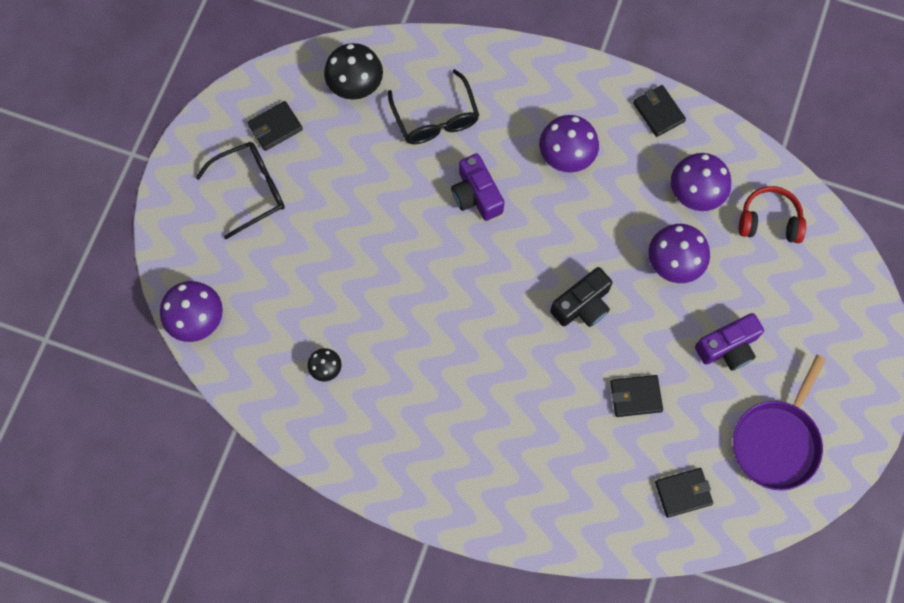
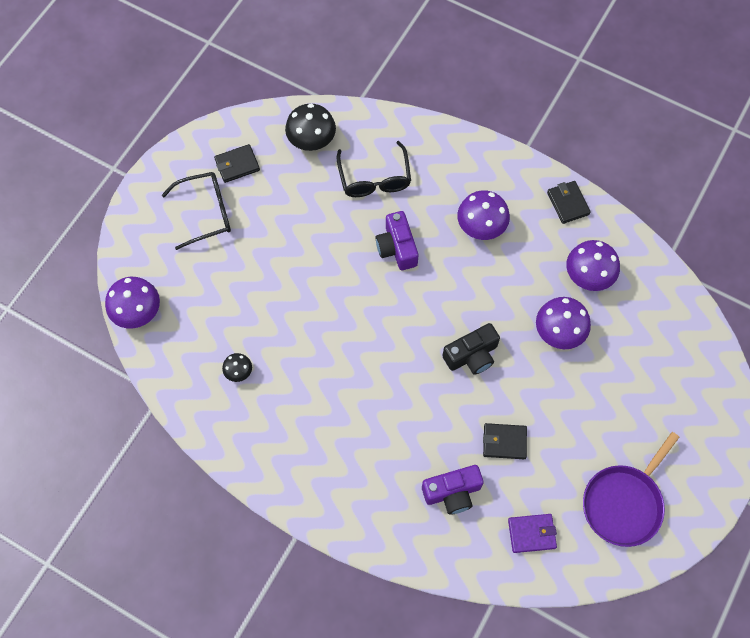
camera: 10 degrees right, 5 degrees down
(683, 493) = (531, 533): black wallet -> purple wallet
(728, 347) = (594, 413): purple camera -> purple camera (452, 492)
(769, 221) = (649, 310): red headphones -> none

